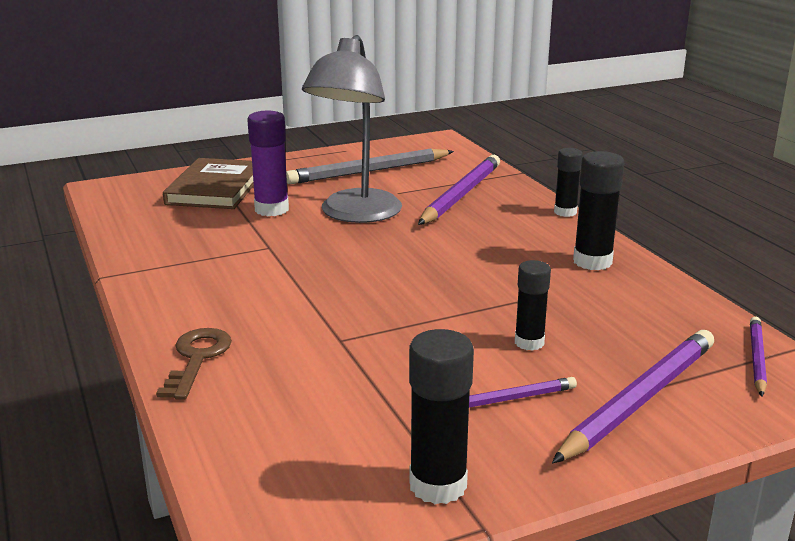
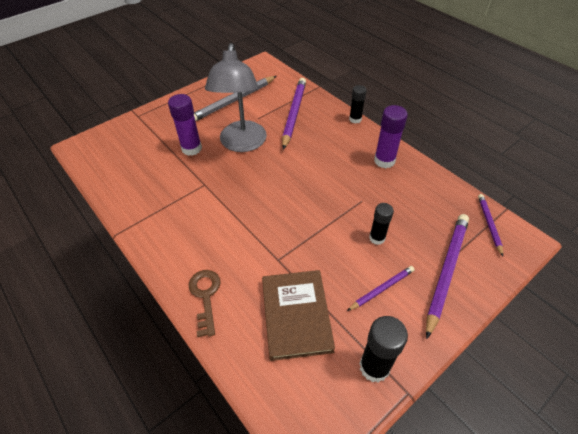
camera: 15 degrees left, 25 degrees up
(215, 188) = (149, 134): brown book -> brown book (296, 315)
(592, 262) = (384, 161): black glue stick -> purple glue stick

